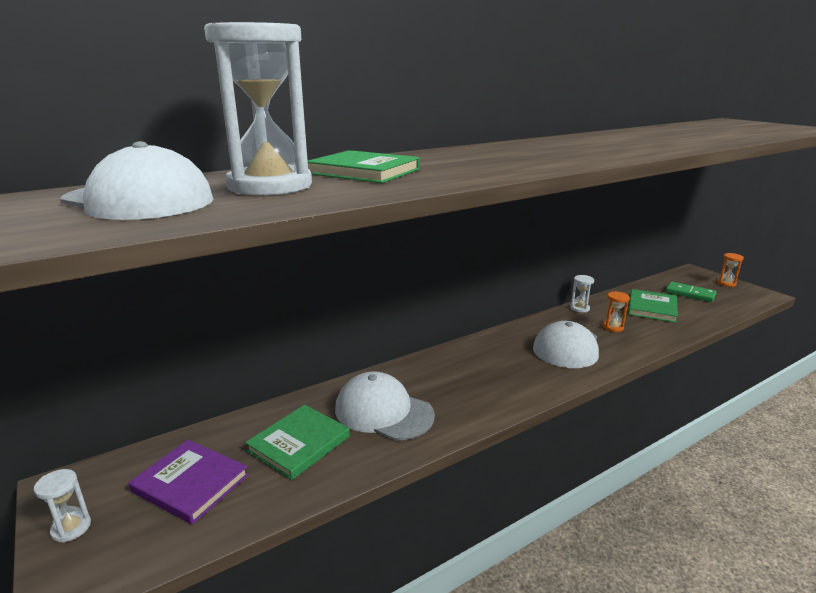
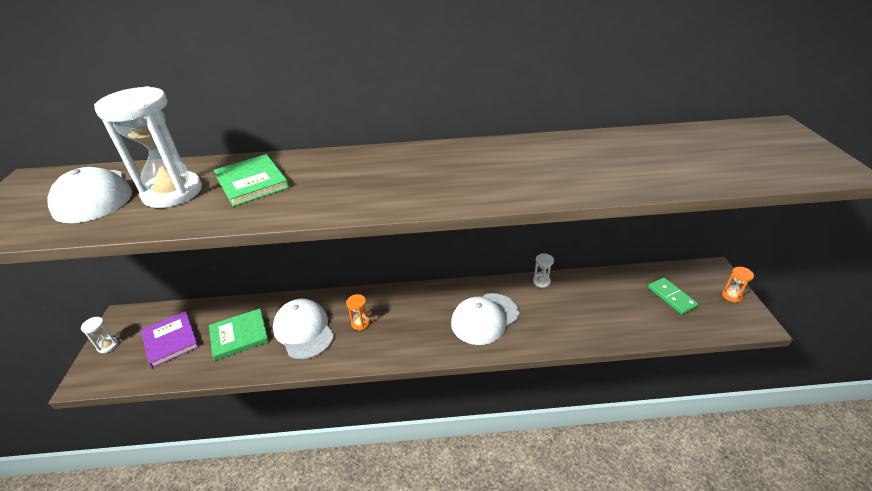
camera: 30 degrees right, 15 degrees up
(612, 327) = (546, 312): orange hourglass -> orange hourglass (360, 323)
(652, 308) = (609, 302): green book -> none

